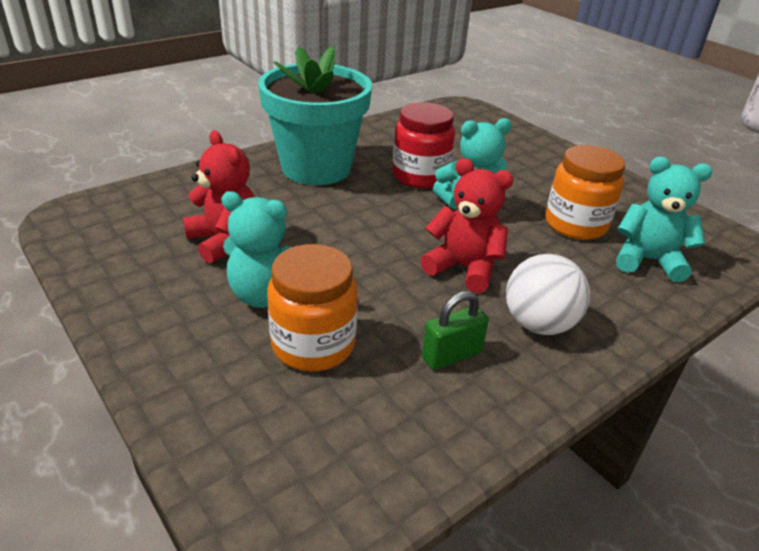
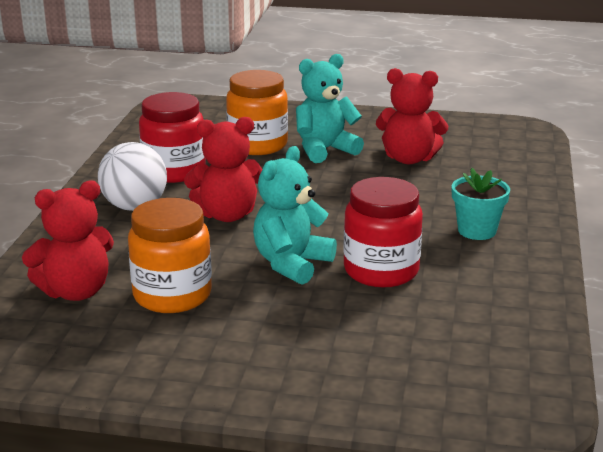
camera: 140 degrees right, 10 degrees down
(316, 168) = (477, 231): turquoise flower pot -> turquoise flower pot, size x0.44
(451, 355) = (174, 171): green padlock -> red jar
(647, 260) = (76, 292): turquoise teddy bear -> red teddy bear

